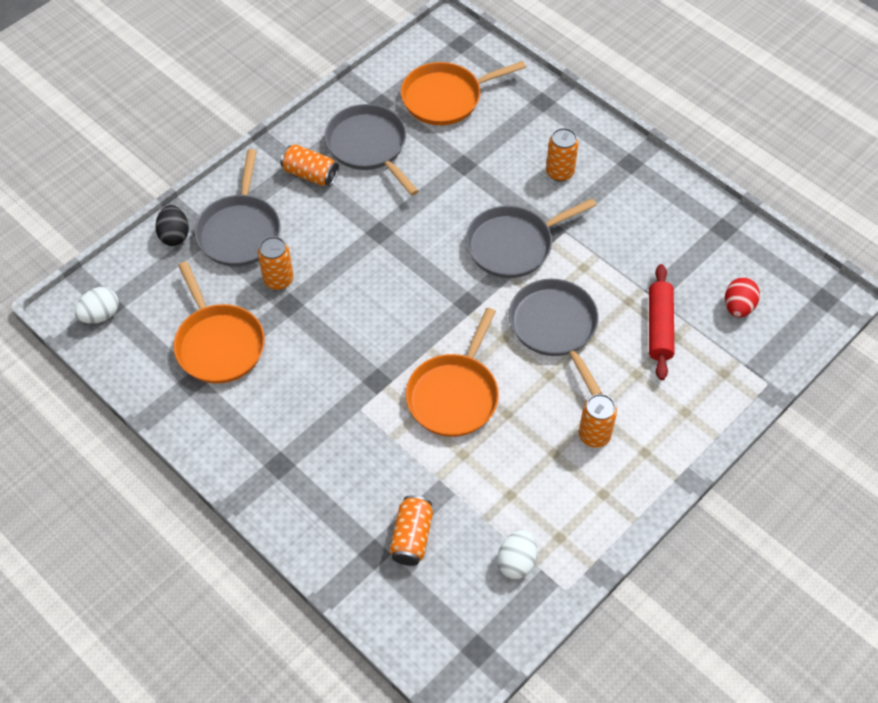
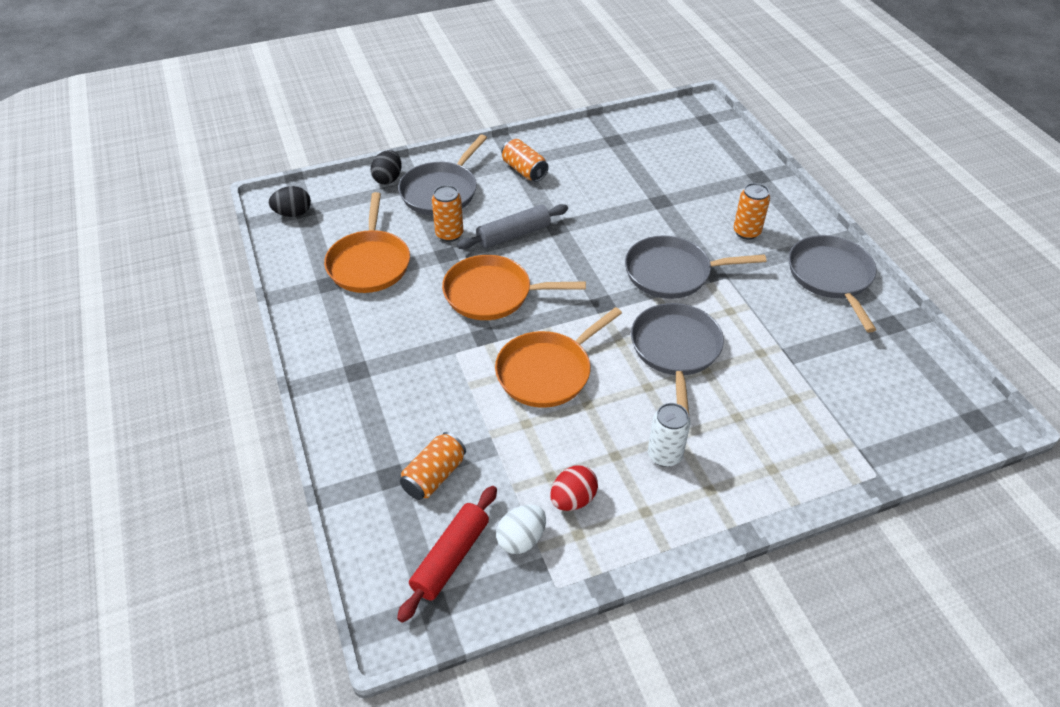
camera: 25 degrees right, 10 degrees down
(100, 315) = (293, 213): white egg -> black egg
(342, 257) = (513, 235): none -> grey rolling pin
(369, 146) = (585, 165): grey pan -> grey pan (831, 277)
(445, 98) = (672, 151): orange pan -> orange pan (492, 294)
(594, 435) = (664, 455): orange can -> white can
(659, 327) = (782, 385): red rolling pin -> red rolling pin (451, 558)
(738, 307) = (875, 395): red egg -> red egg (573, 499)

